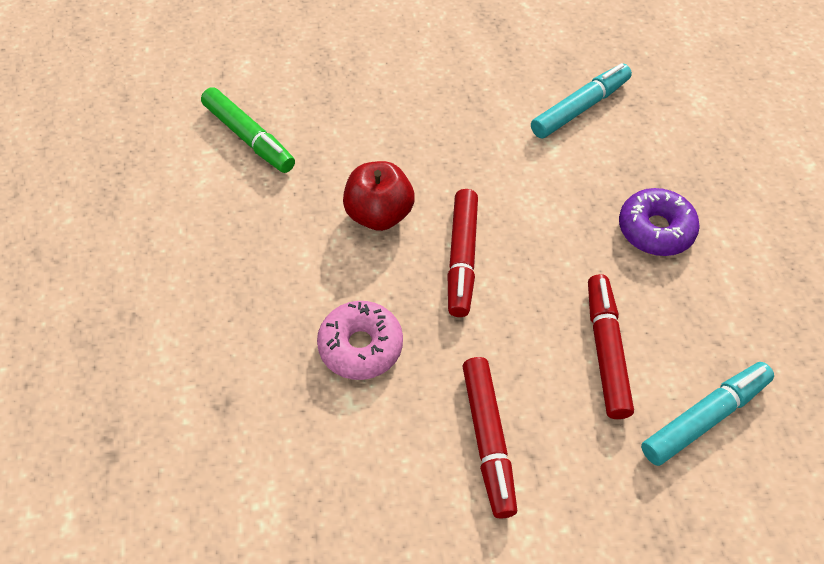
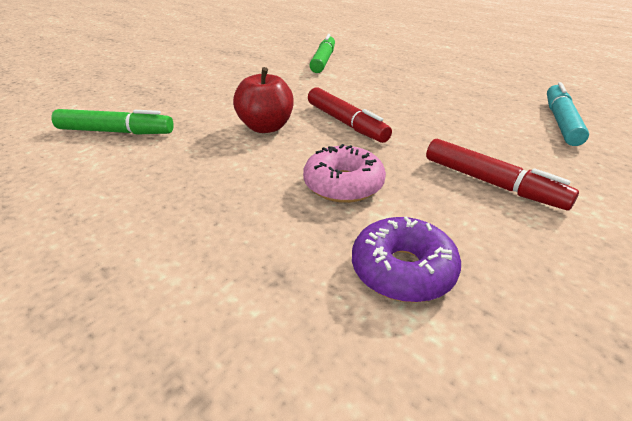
camera: 40 degrees left, 20 degrees down
(580, 108) = (323, 61): turquoise marker -> green marker
(606, 351) = (478, 122): red marker -> none
(655, 230) = (423, 79): purple donut -> purple donut (402, 270)

